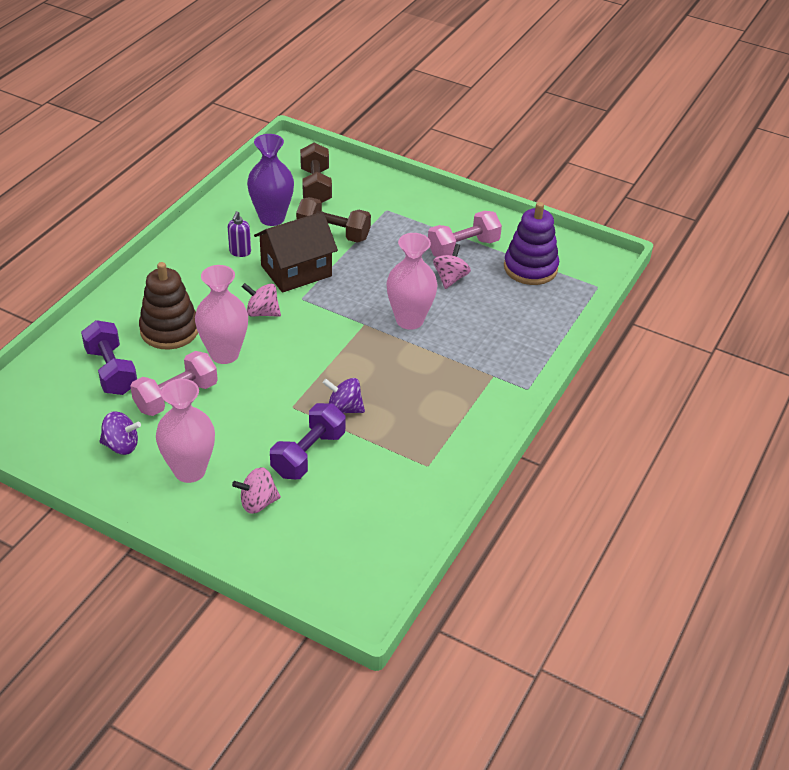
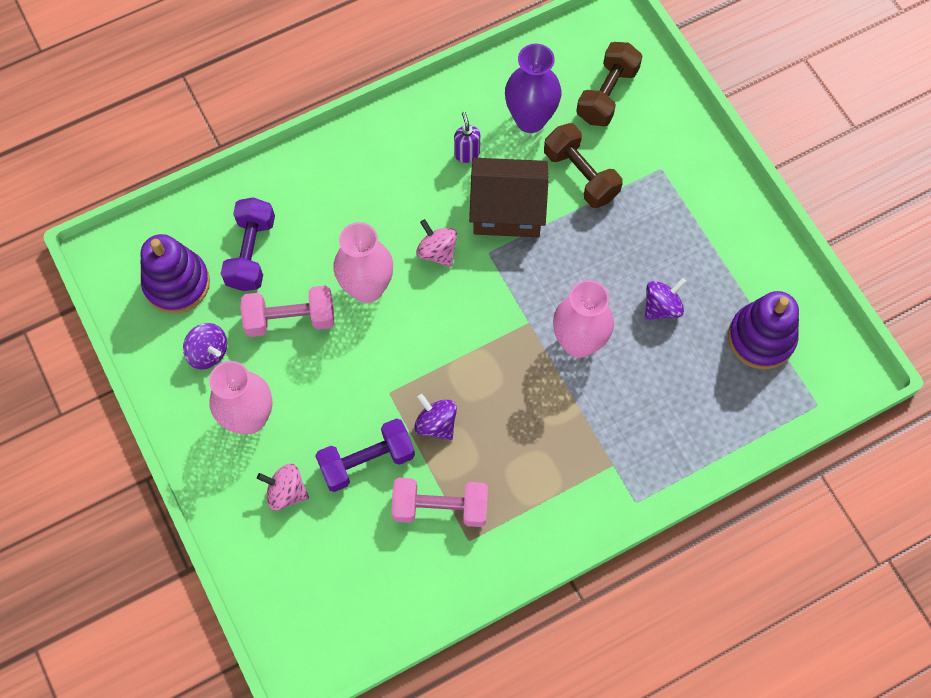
camera: 35 degrees right, 25 degrees up
(60, 414) = (177, 283): none -> purple stacking toy
(169, 330) = (334, 227): brown stacking toy -> none
(240, 252) = (467, 154): purple soap dispenser -> purple soap dispenser turned 120 degrees clockwise
(450, 278) = (661, 307): pink spinning top -> purple spinning top
(463, 247) = (707, 269): pink dumbbell -> pink dumbbell (440, 507)

